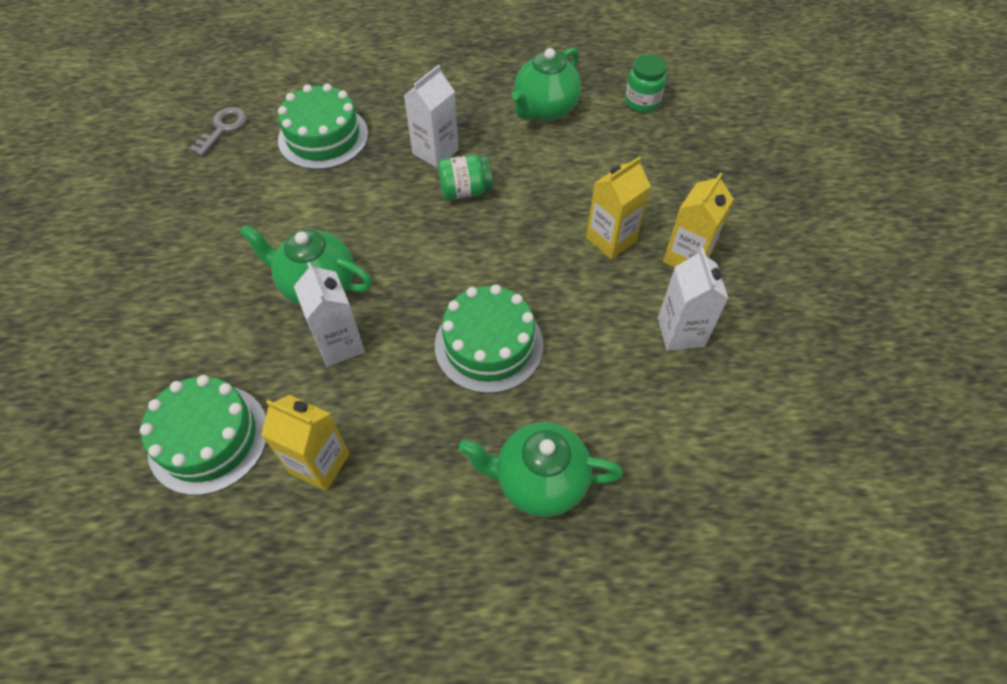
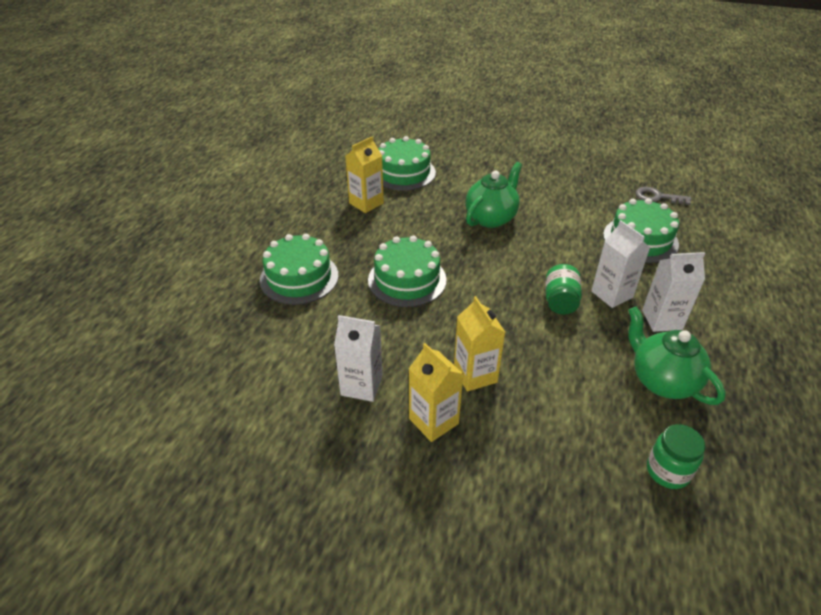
camera: 110 degrees right, 15 degrees down
(223, 128) = (657, 197): grey key -> grey key turned 150 degrees clockwise
(340, 344) = (441, 220): white carton -> white carton (662, 320)
(539, 481) = (299, 277): green teapot -> green cake

